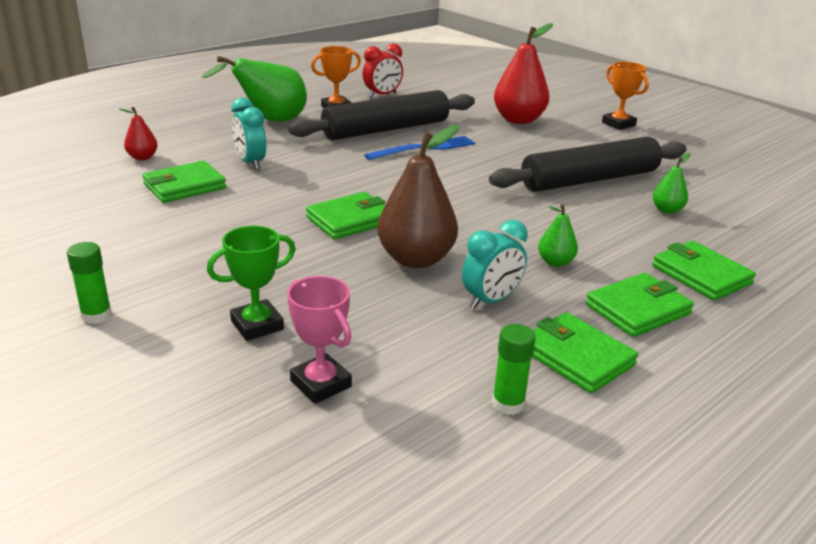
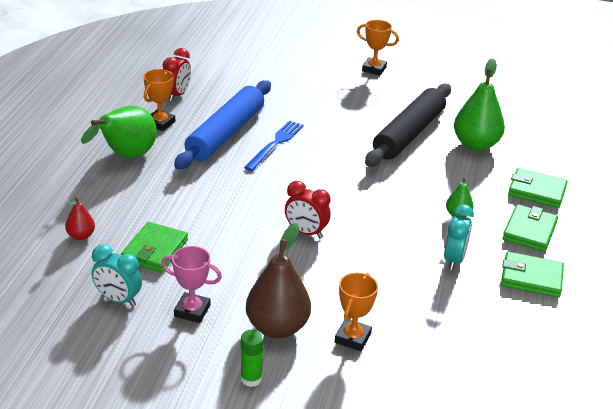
camera: 35 degrees left, 5 degrees up
(250, 163) = (172, 208): turquoise clock -> turquoise clock (118, 299)
(257, 325) = (352, 338): green trophy -> orange trophy
(320, 384) = (432, 357): pink trophy -> pink trophy (192, 311)
(350, 220) = (306, 232): green wallet -> red clock
(386, 129) = (226, 134): black rolling pin -> blue rolling pin
(416, 259) = (381, 247): brown pear -> brown pear (277, 327)
(508, 404) = (529, 323): green glue stick -> none
(518, 120) = (305, 88): red pear -> none
(667, 210) = (475, 144): green pear -> green pear, size x2.03

